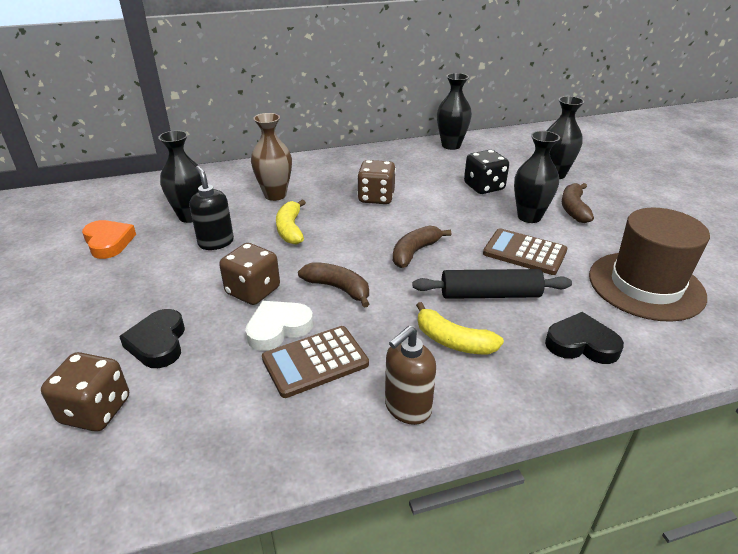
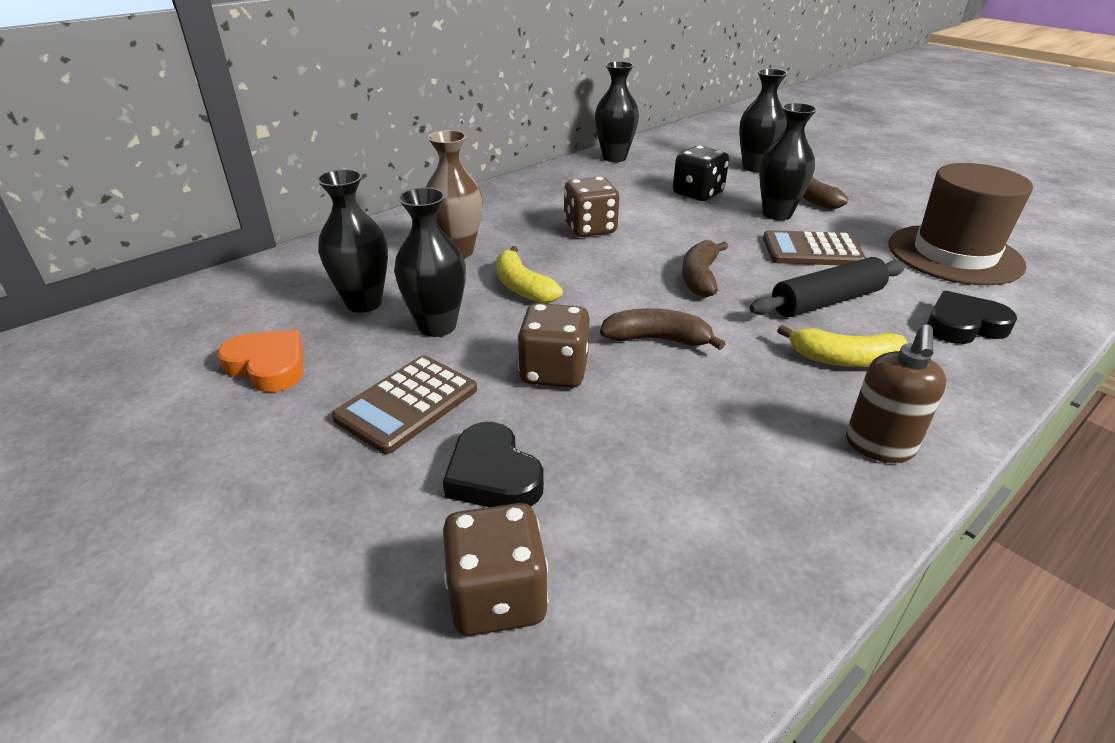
camera: 25 degrees left, 0 degrees up
(216, 242) = (437, 326): black soap dispenser -> black vase
(278, 328) = (636, 406): white heart -> none
(315, 361) = (723, 430): brown calculator -> brown calculator (407, 404)

